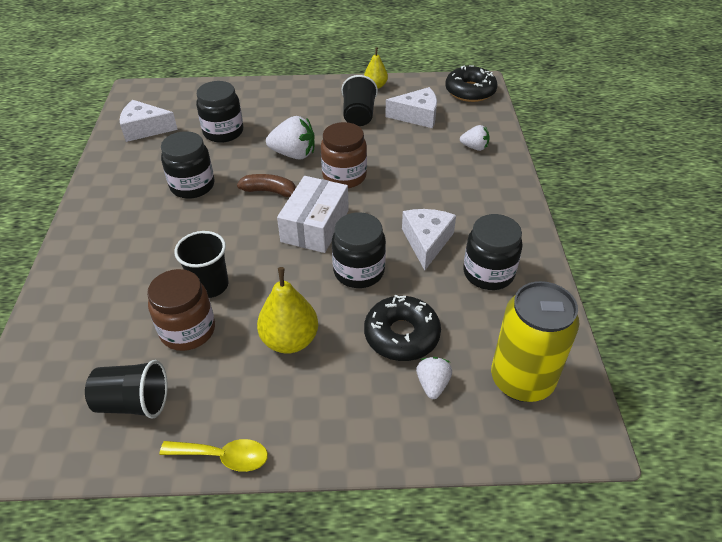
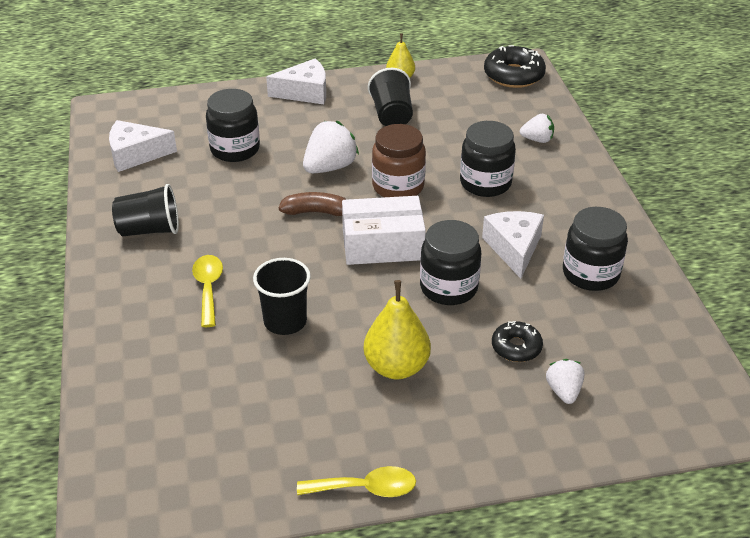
camera: 10 degrees left, 5 degrees down
(133, 402) = (246, 450): black cup -> black cup (149, 230)
(158, 248) = (208, 288): none -> yellow spoon
(188, 330) = (278, 371): brown jar -> none
(192, 186) = (221, 215): black jar -> black jar (485, 183)
(294, 154) = (330, 167): white strawberry -> white strawberry turned 45 degrees counterclockwise
(315, 225) = (382, 244): white box -> white box turned 75 degrees clockwise
(401, 335) = (516, 347): black donut -> black donut, size x0.61
(417, 116) = (460, 110): white cheese -> white cheese (305, 92)
(522, 380) = (654, 375): yellow can -> none

